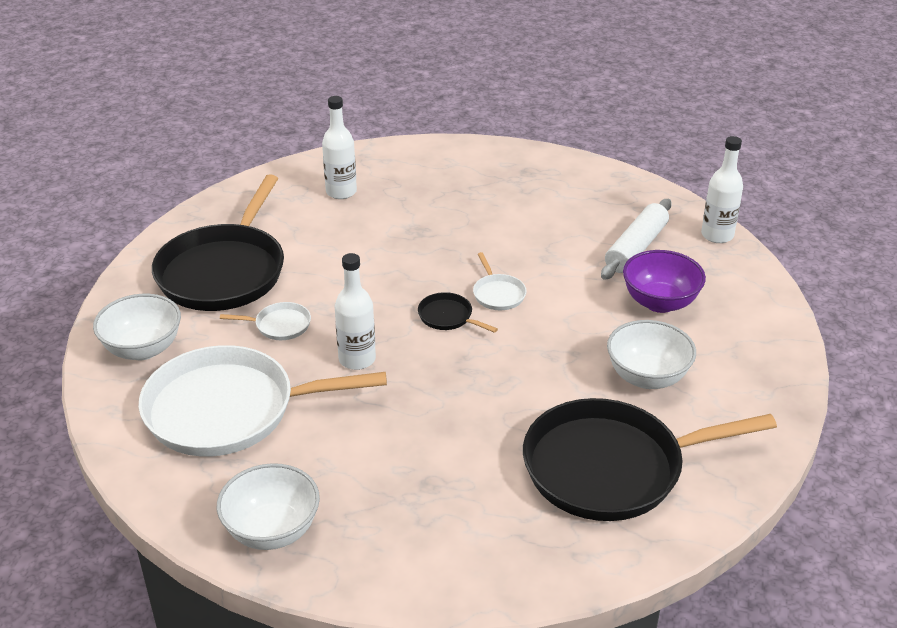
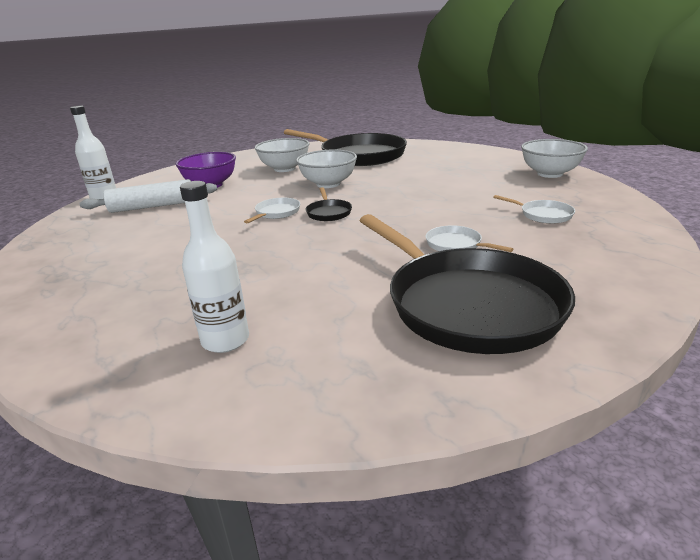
camera: 135 degrees left, 10 degrees down
(143, 349) = (604, 268): white bowl -> white bowl (328, 184)
(224, 272) = (468, 304): black pan -> black pan turned 90 degrees clockwise
(228, 410) = (543, 215): white pan -> white pan, size x0.40
(357, 359) = (421, 212): white bottle -> none

